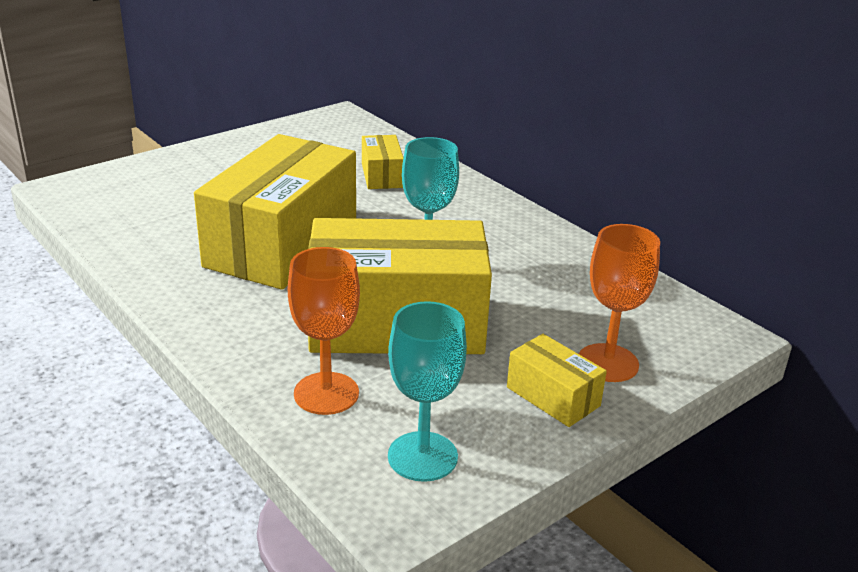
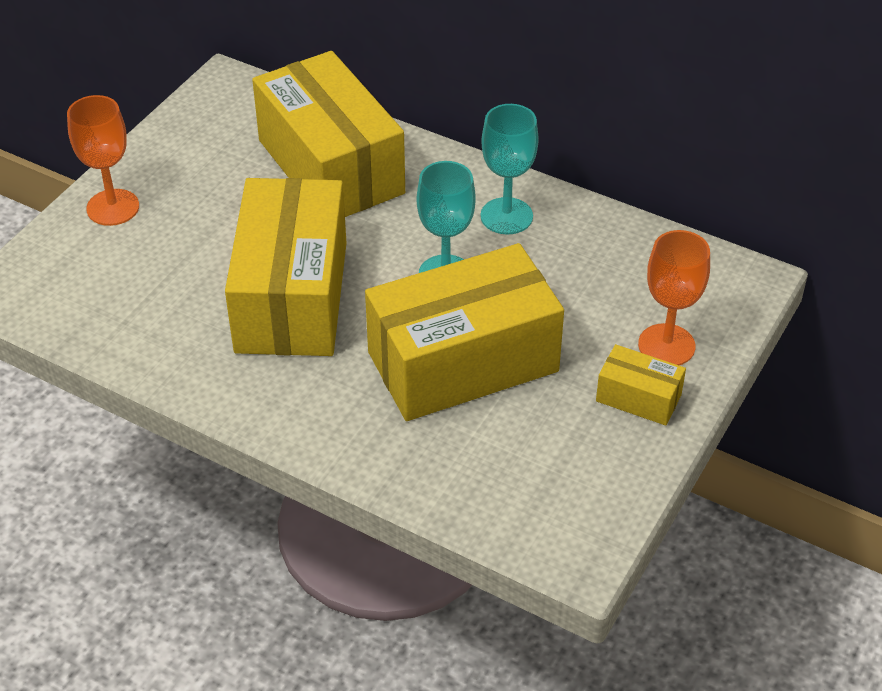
camera: 20 degrees left, 15 degrees up
(326, 393) = (448, 460): orange goblet -> orange goblet (113, 207)
(382, 175) = (331, 166): yellow box -> yellow box, size x2.26
(422, 456) = (565, 495): turquoise goblet -> turquoise goblet (506, 216)

